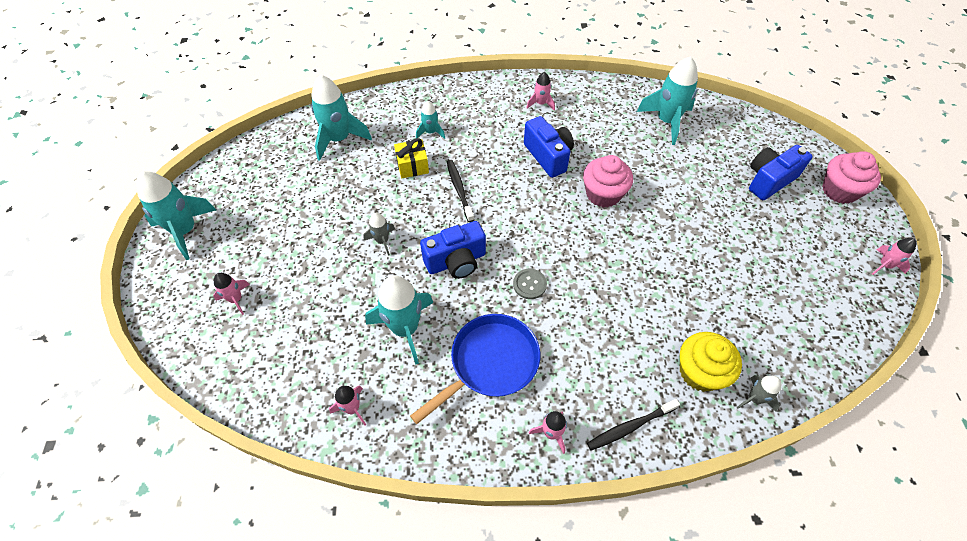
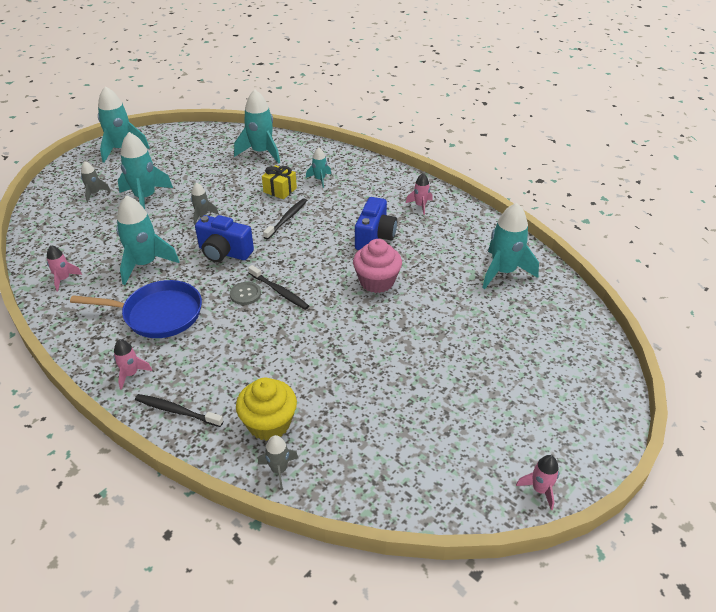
camera: 45 degrees right, 15 degrees down
(236, 299) = (95, 193): pink rocket -> grey rocket
(298, 264) = (145, 198): none -> turquoise rocket
(550, 260) = (279, 291): none -> black toothbrush
(769, 180) = (529, 362): blue camera -> none
(839, 190) = (588, 413): pink cupcake -> none

